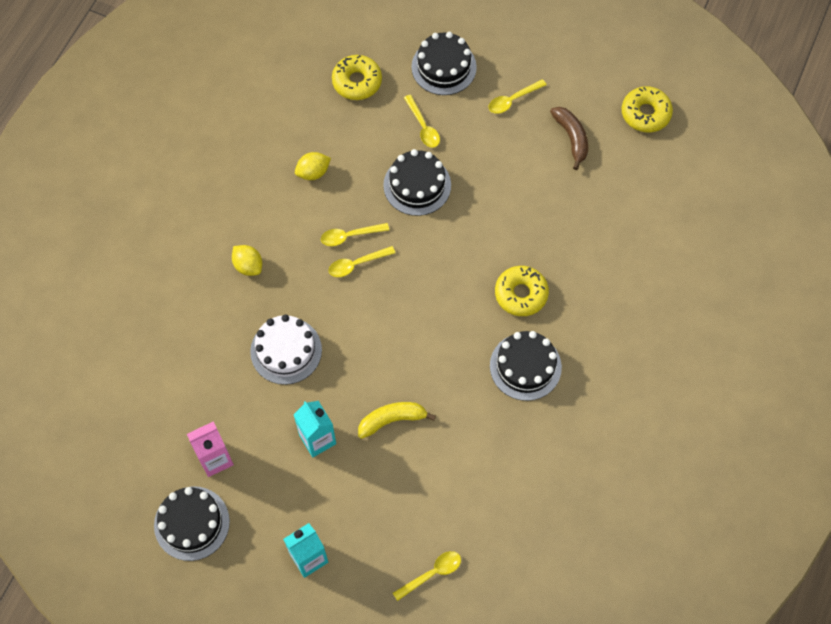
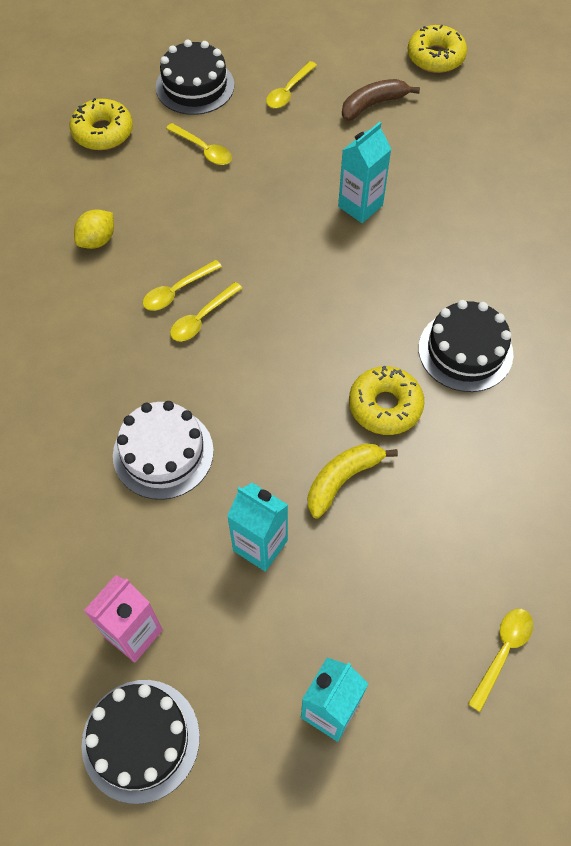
camera: 25 degrees left, 5 degrees down
(248, 266) = (65, 372): yellow lemon -> none
(417, 185) = (229, 209): black cake -> none
(514, 222) = (360, 206): none -> turquoise carton
(521, 294) = (413, 276): yellow donut -> yellow donut (385, 406)
(571, 138) = (373, 104): brown banana -> brown banana turned 75 degrees counterclockwise

